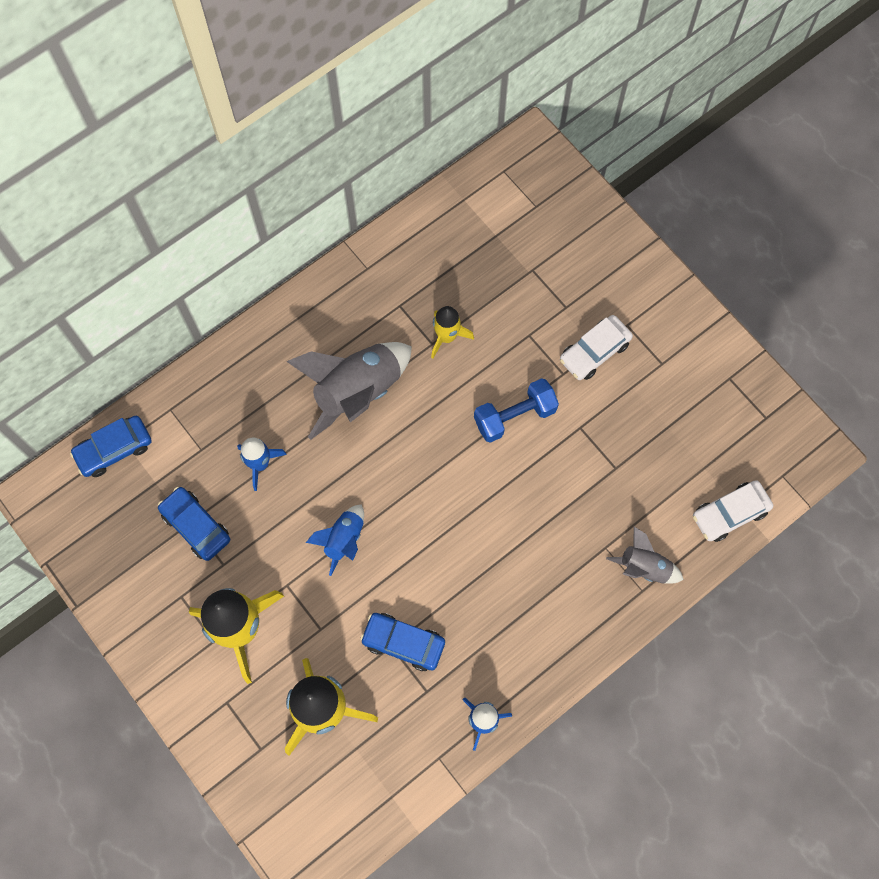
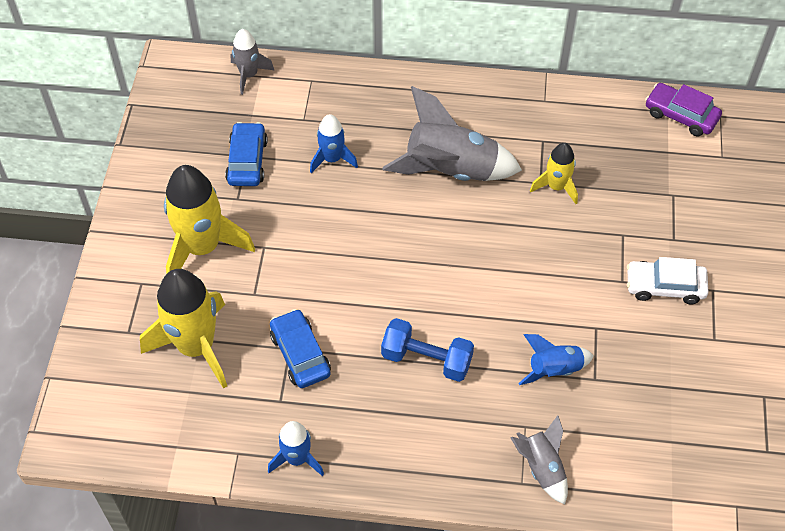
camera: 45 degrees right, 15 degrees down
(114, 449) = (249, 75): blue car -> grey rocket
(343, 540) = (334, 252): blue rocket -> blue rocket (554, 370)
(476, 195) = (681, 115): none -> purple car
(514, 416) = (551, 278): blue dumbbell -> blue dumbbell (426, 359)
(730, 513) = (658, 493): white car -> none

